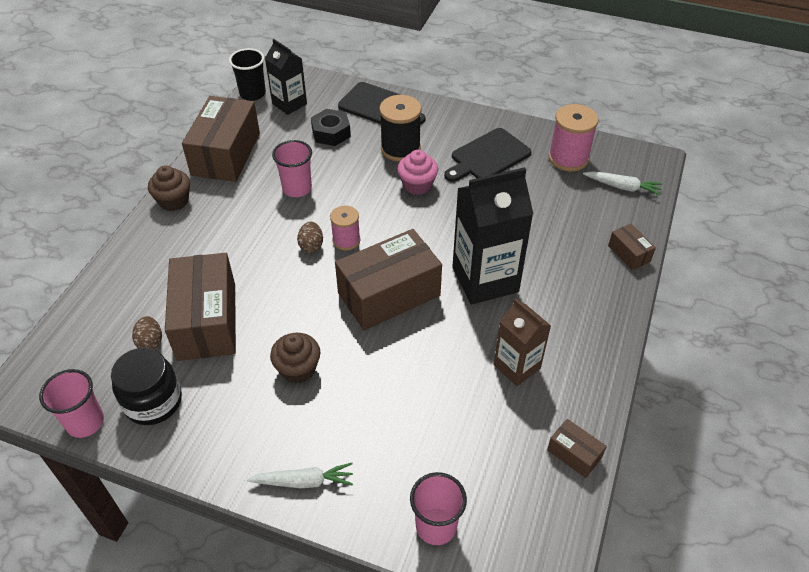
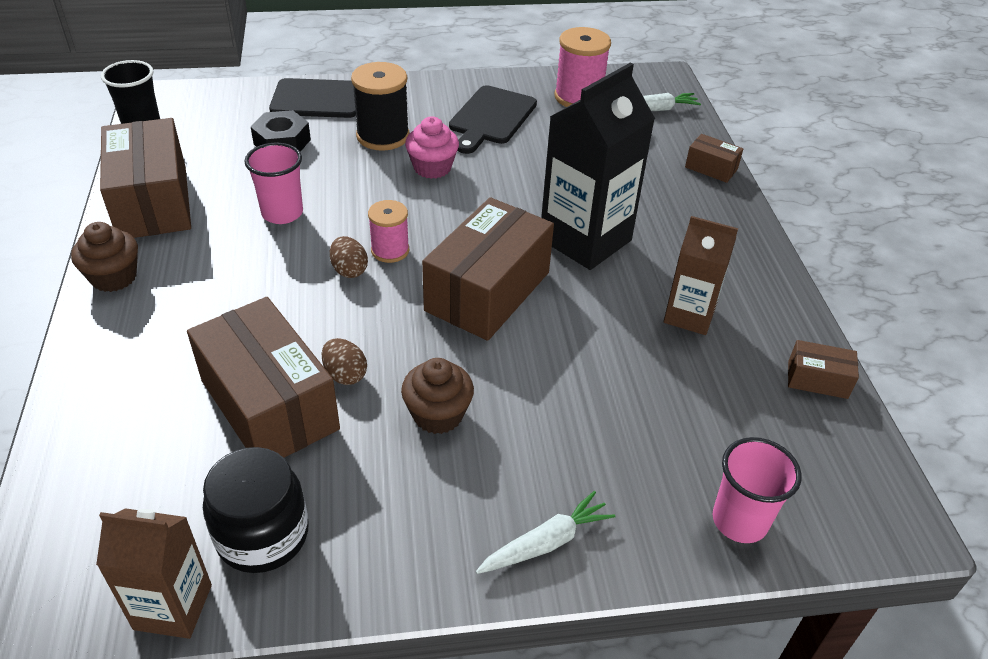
camera: 30 degrees left, 5 degrees down
(85, 422) = (173, 607): pink cup -> brown carton
(150, 342) = (203, 461): brown egg -> brown egg (345, 374)
(289, 104) = (202, 125): black carton -> none

